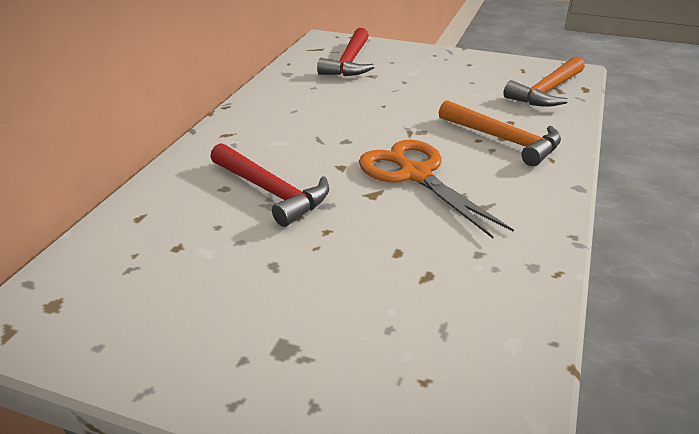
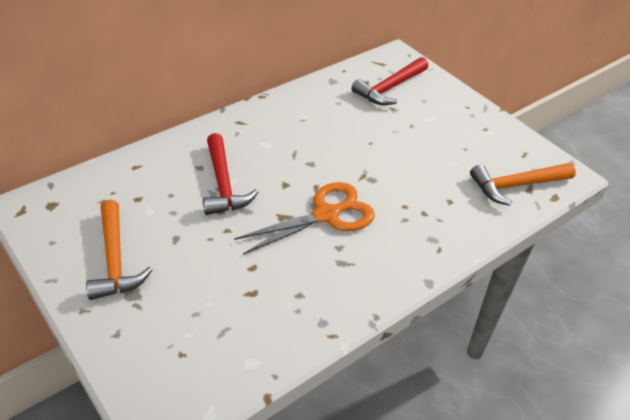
camera: 30 degrees right, 10 degrees up
(415, 175) = (326, 215): orange scissors -> orange scissors turned 60 degrees clockwise
(504, 140) = (423, 215): orange hammer -> orange hammer (115, 260)

